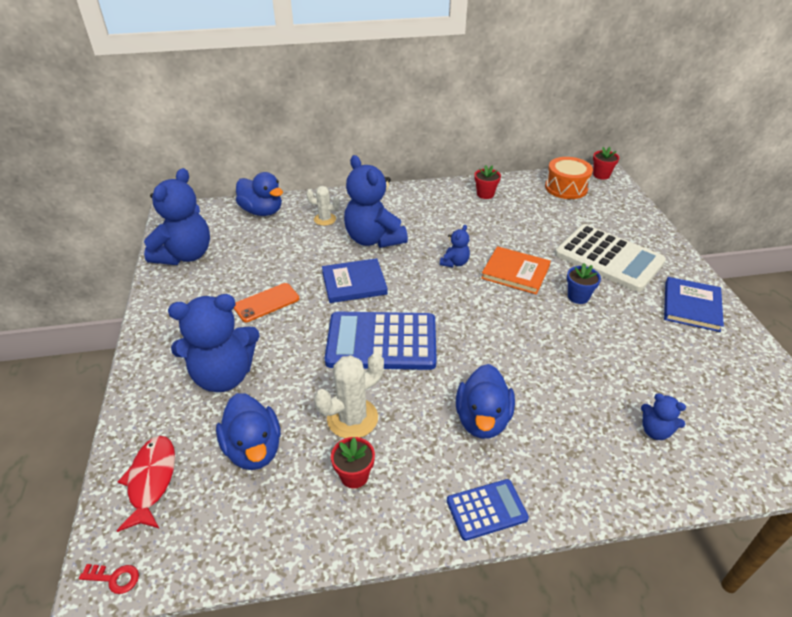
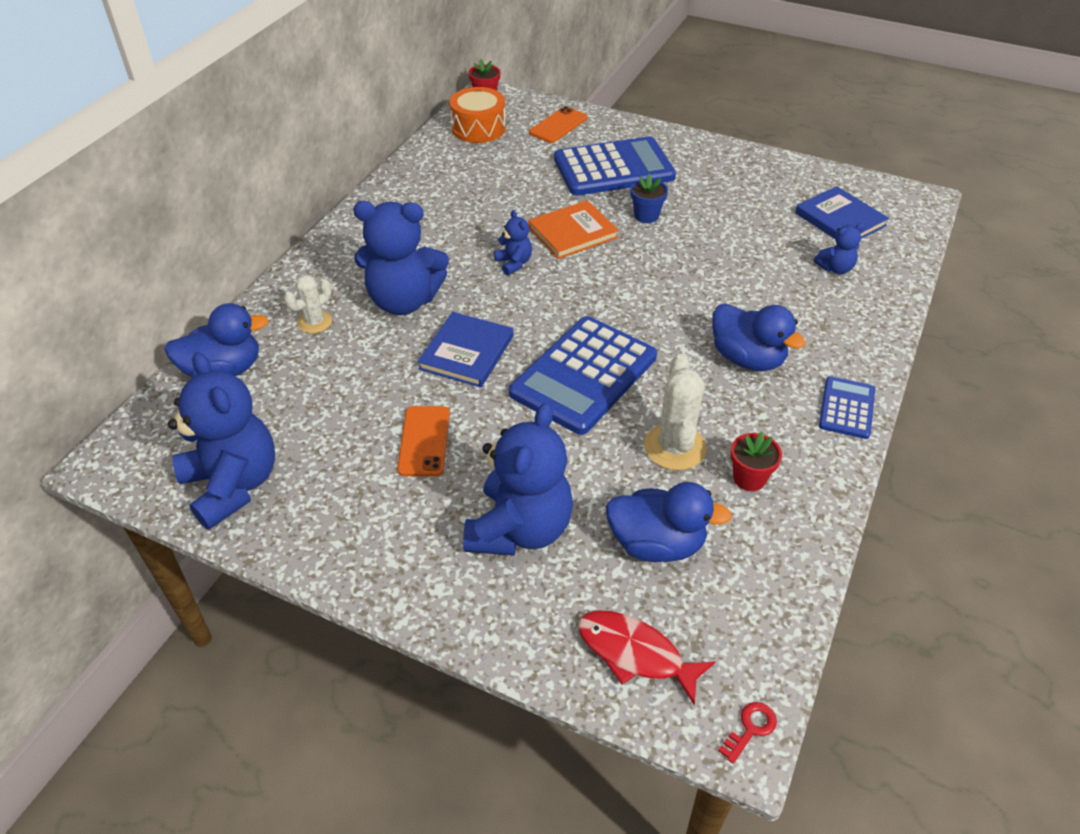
camera: 55 degrees left, 5 degrees up
(485, 194) = (422, 182): red flower pot -> none
(608, 258) = (613, 168): white calculator -> blue calculator
(618, 214) = (558, 125): none -> orange phone
(691, 306) = (719, 164): blue book -> blue book (840, 219)

